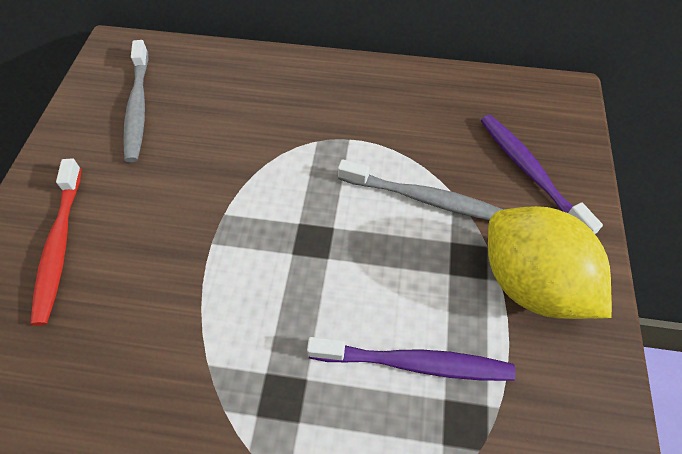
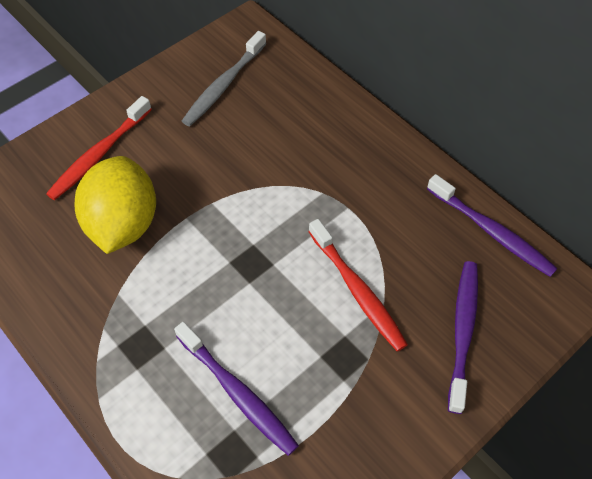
camera: 40 degrees right, 0 degrees up
(424, 198) = (357, 290): grey toothbrush -> red toothbrush
(473, 87) = (491, 232): none -> purple toothbrush
(530, 283) = (371, 408): yellow lemon -> yellow lemon (123, 224)

